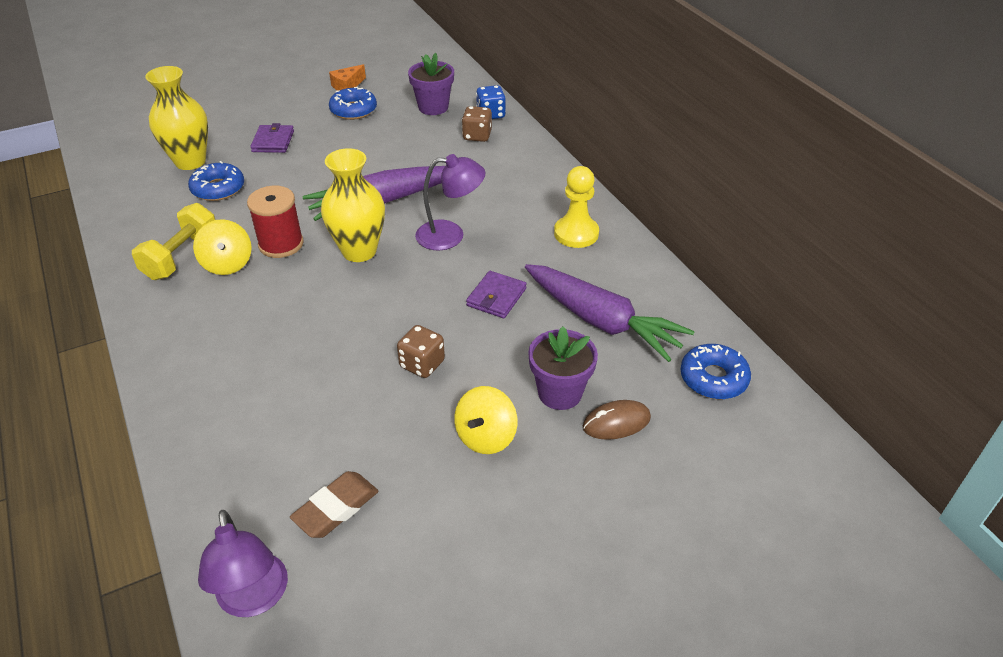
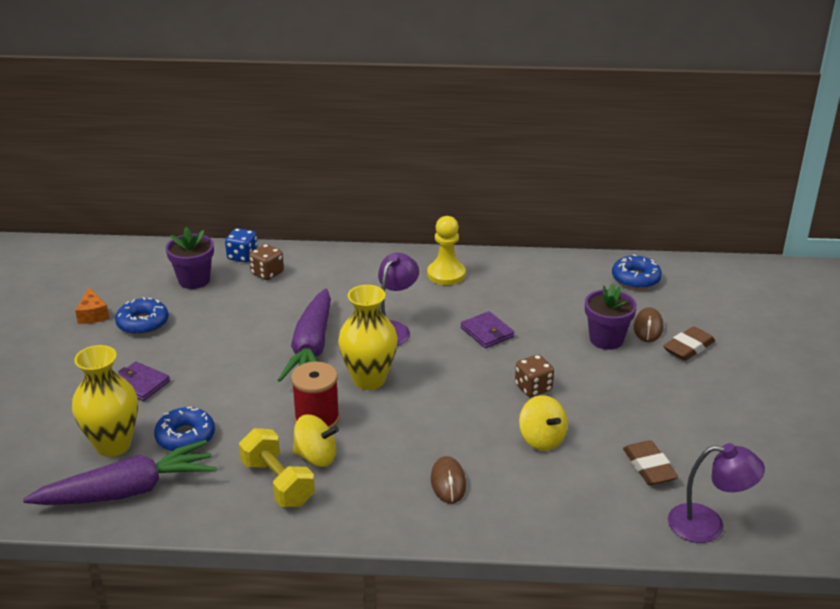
camera: 60 degrees left, 10 degrees down
(231, 357) = (448, 482): none -> brown mouse
(486, 436) = (625, 382): yellow spinning top -> yellow spinning top (542, 439)
(601, 321) = (550, 298): purple carrot -> purple carrot (127, 491)
(605, 475) = (688, 348): none -> brown eraser

